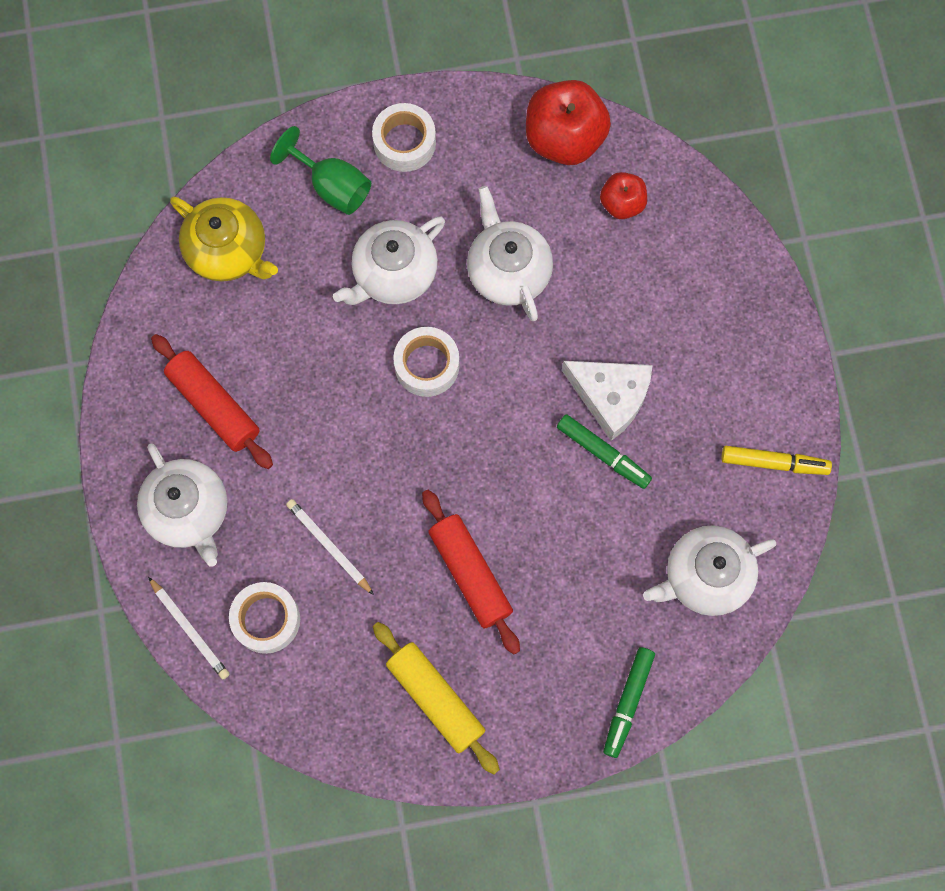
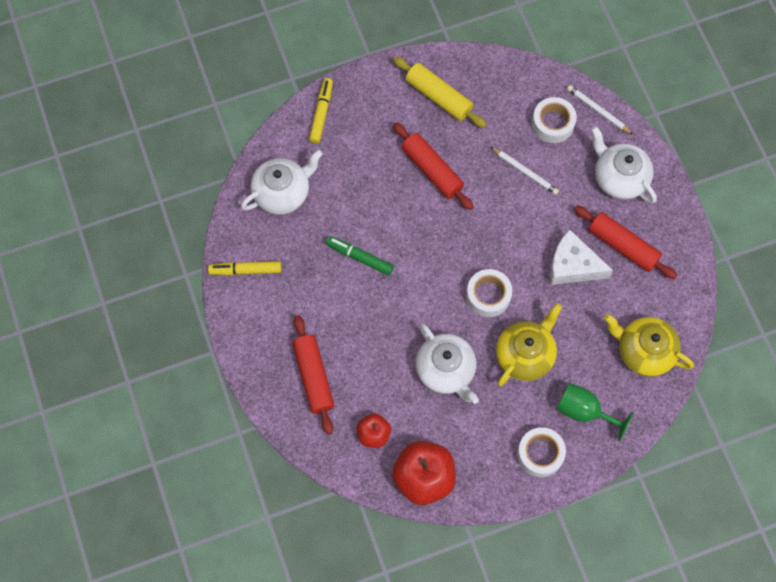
camera: 170 degrees right, 5 degrees down
(394, 274) = (525, 355): white teapot -> yellow teapot
(610, 397) = (360, 295): white cheese -> white cheese (573, 266)
(627, 702) = (321, 113): green marker -> yellow marker
(693, 292) = (313, 377): none -> red rolling pin

